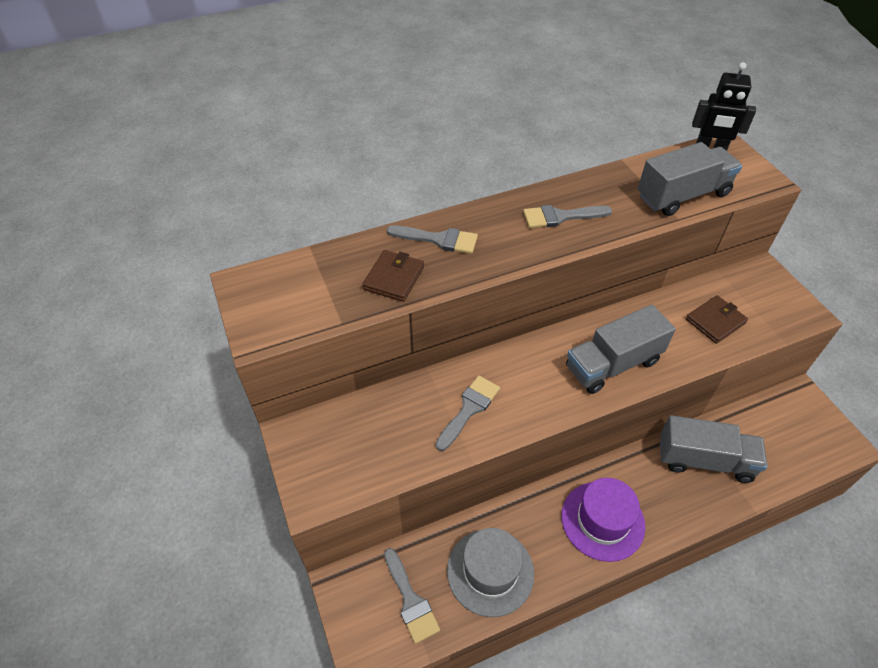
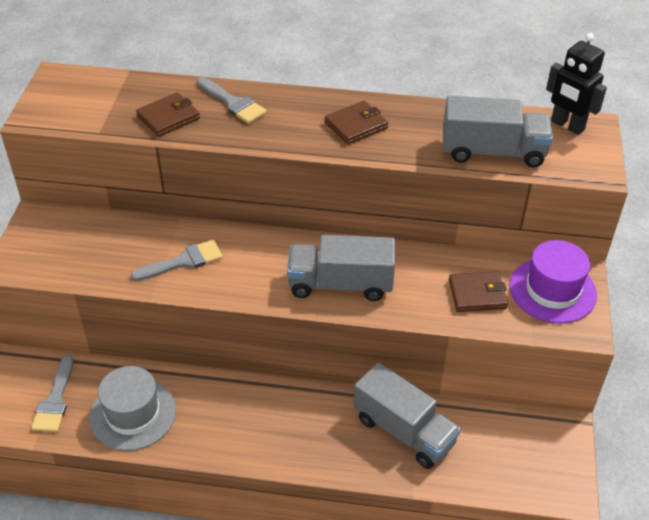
camera: 30 degrees right, 5 degrees down
(560, 217) = (356, 125): grey brush -> brown wallet
(602, 520) = (261, 428): purple hat -> purple hat (552, 290)

